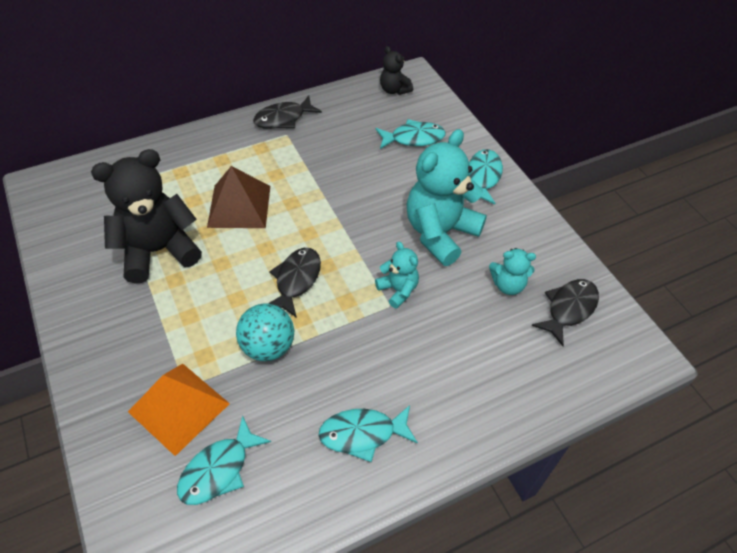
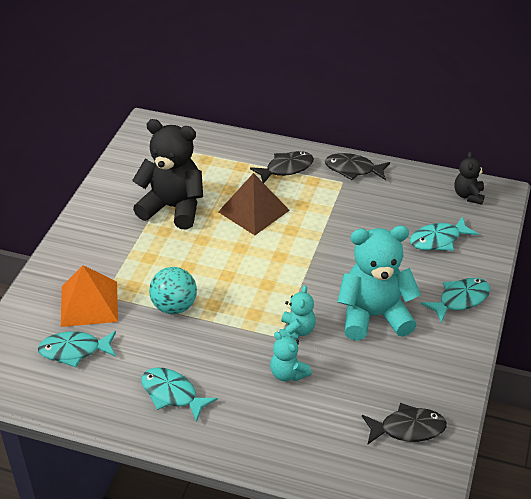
camera: 45 degrees right, 10 degrees down
(296, 280) = (236, 280): black fish -> black fish (286, 168)
(413, 138) = (438, 240): turquoise fish -> turquoise fish turned 120 degrees clockwise
(508, 285) = (381, 382): turquoise teddy bear -> turquoise teddy bear (288, 374)

